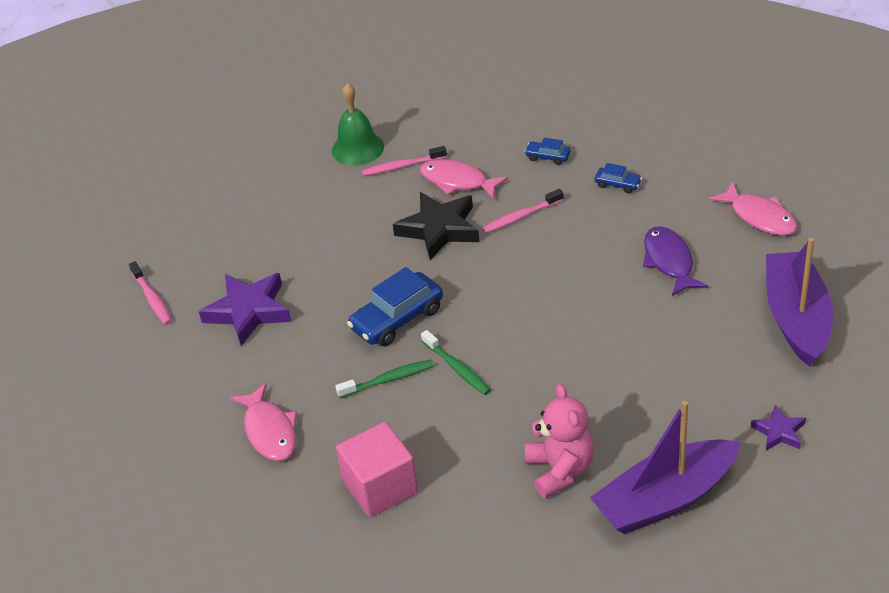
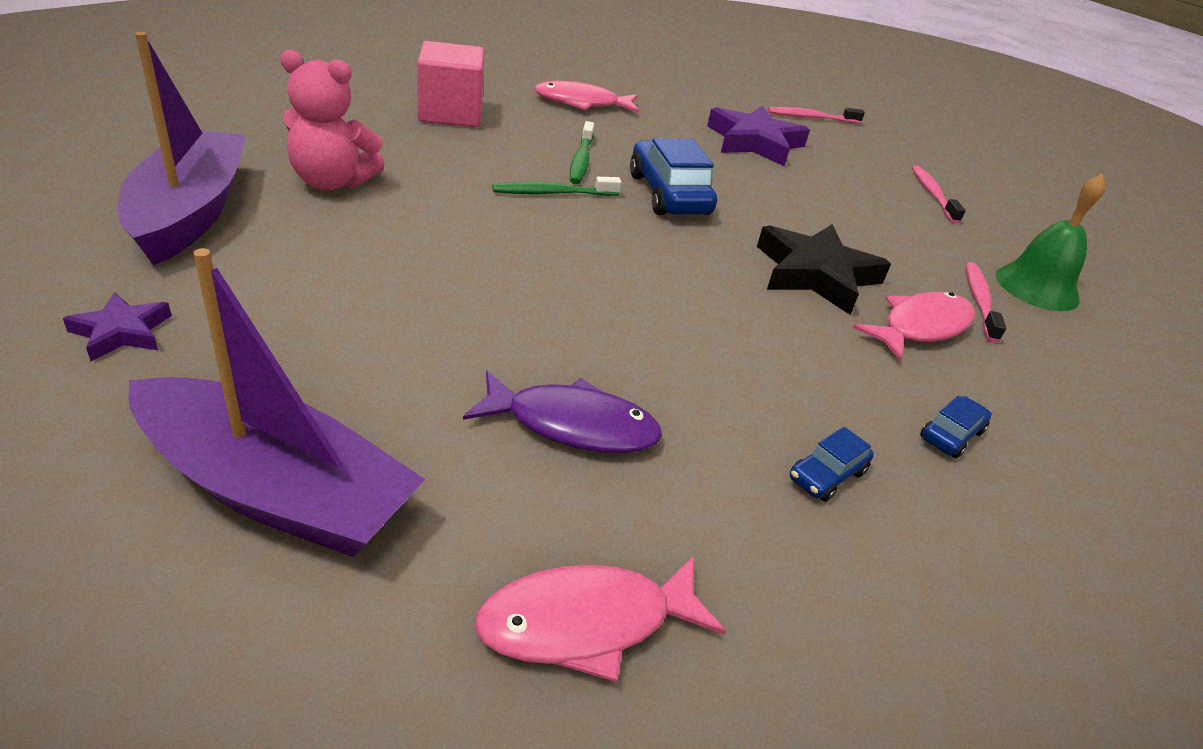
camera: 105 degrees right, 5 degrees down
(521, 217) = (800, 341): pink toothbrush -> pink toothbrush (932, 194)

